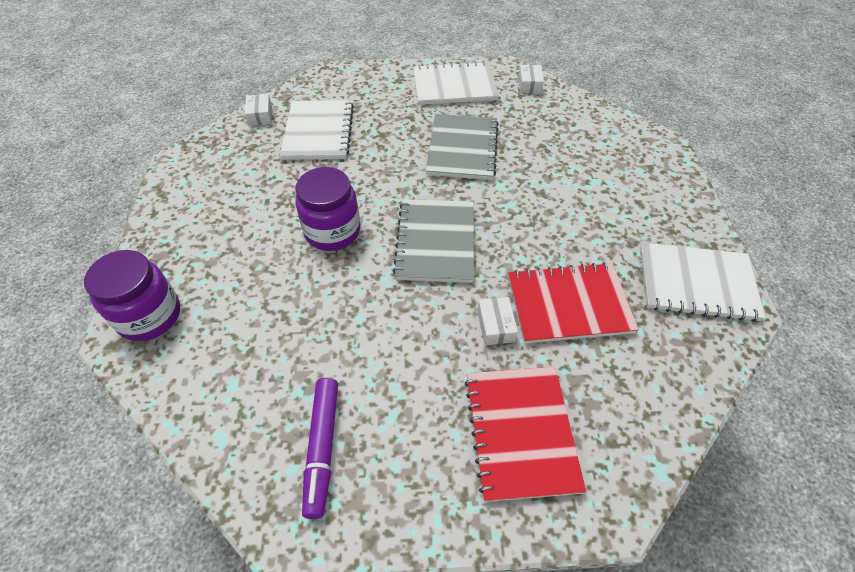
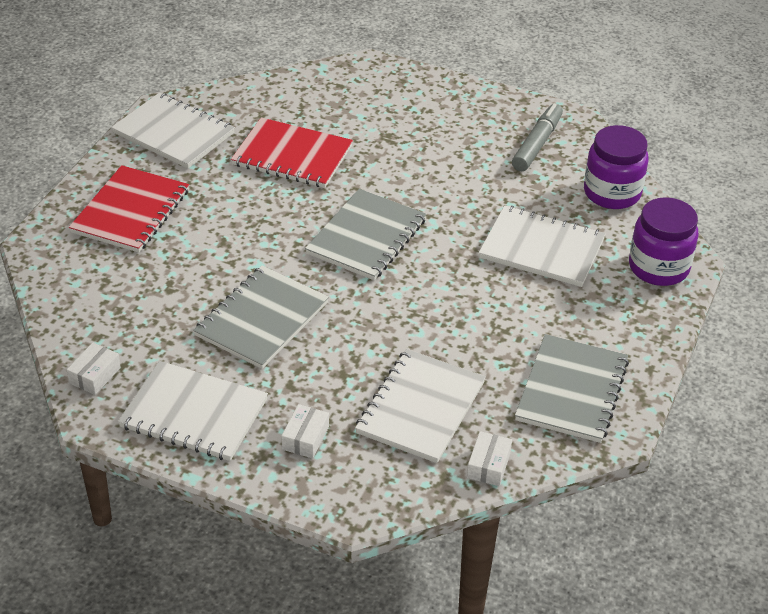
camera: 155 degrees left, 10 degrees down
(215, 176) = (572, 390): none -> grey notebook
(272, 292) = (542, 248): none -> white notebook
(322, 447) = (536, 144): purple marker -> grey marker
(332, 231) = (462, 281): purple jar -> purple jar (612, 193)
(495, 326) = (364, 163): white box -> white box (305, 438)
(520, 432) = (395, 108): red notebook -> red notebook (131, 211)

